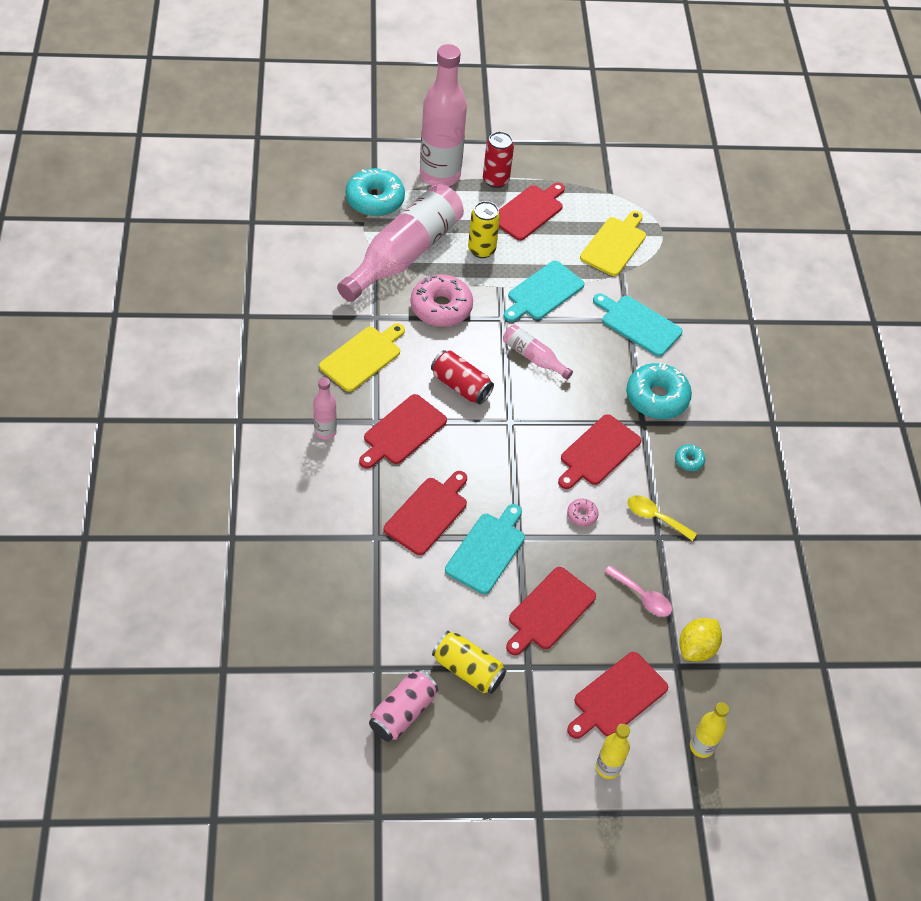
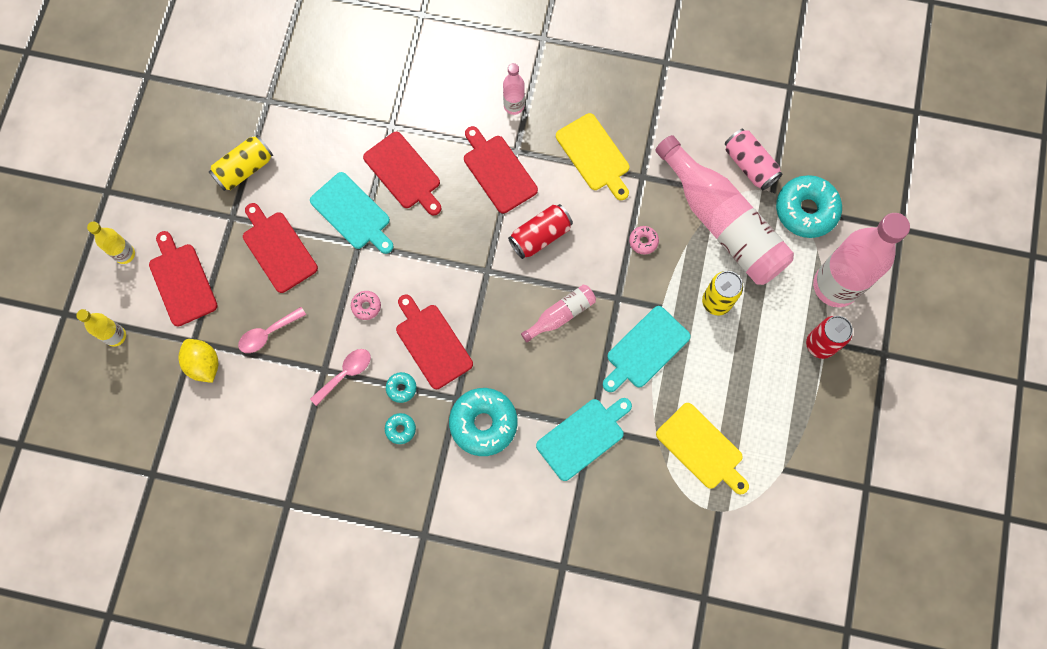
camera: 110 degrees right, 20 degrees up
(403, 713) = (223, 111): pink can -> pink can (749, 165)
(441, 307) = (643, 241): pink donut -> pink donut, size x0.45
(529, 211) = (766, 368): red cutting board -> none
(543, 292) = (645, 349): turquoise cutting board -> turquoise cutting board turned 105 degrees counterclockwise
(650, 468) = (401, 388): none -> turquoise donut
(655, 517) = (346, 373): yellow spoon -> pink spoon

